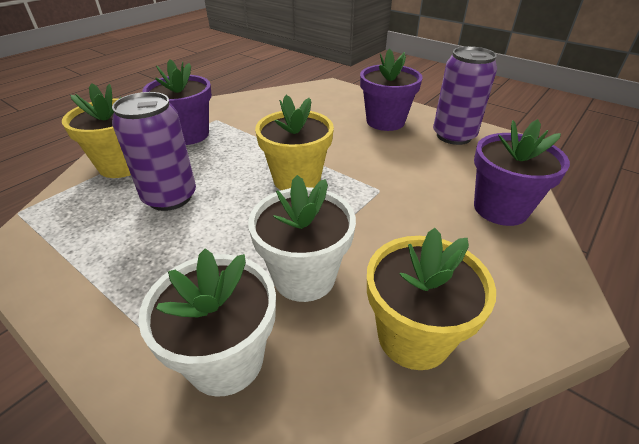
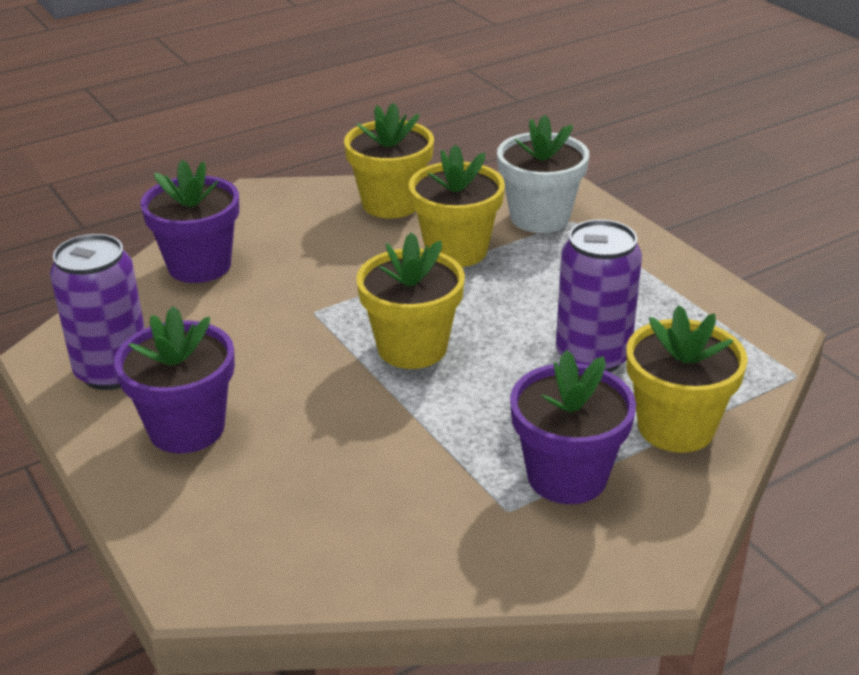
camera: 160 degrees left, 5 degrees down
(304, 276) = (456, 250): white flower pot -> yellow flower pot

